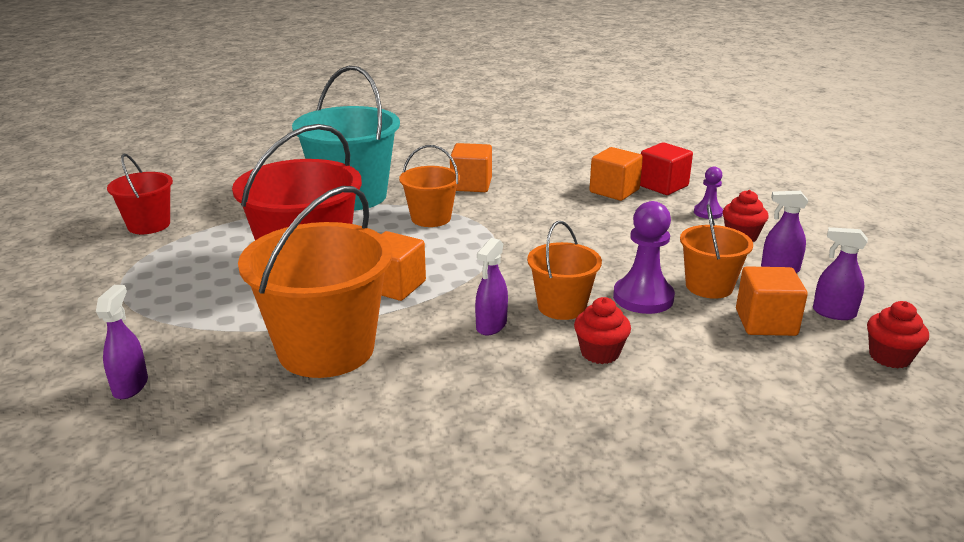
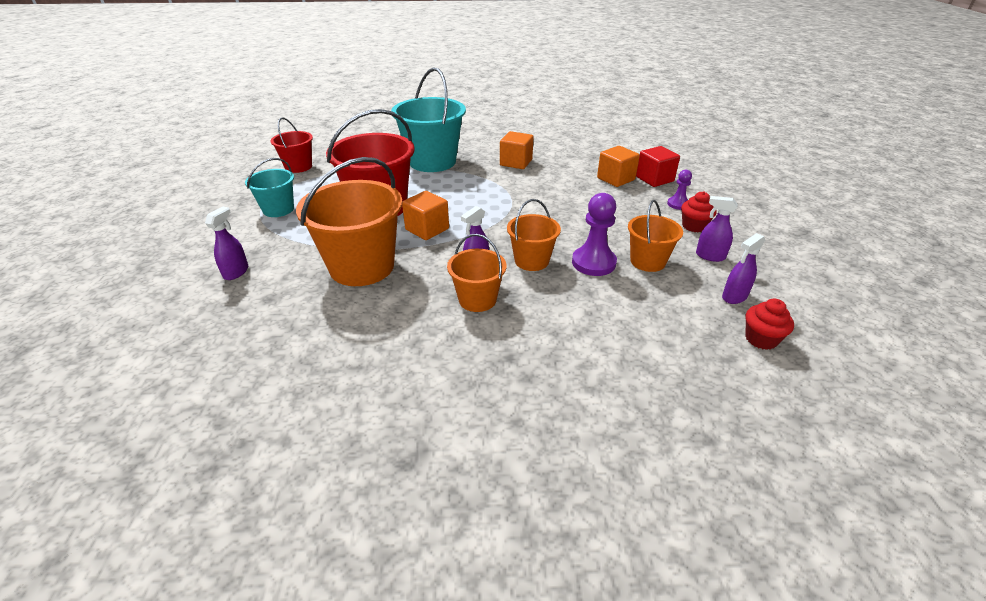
camera: 15 degrees right, 10 degrees up
(150, 288) = (278, 209): none -> turquoise bucket
(431, 218) = (476, 184): orange bucket -> orange bucket (477, 299)
(600, 353) = (540, 299): red cupcake -> none
(766, 322) = (676, 296): orange cube -> none
(833, 313) = (734, 297): purple spray bottle -> purple spray bottle turned 75 degrees counterclockwise

